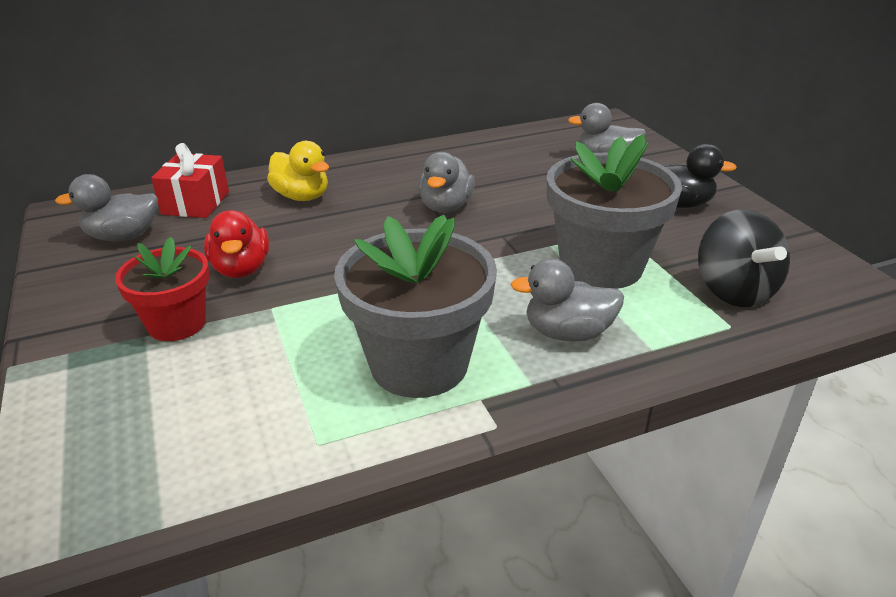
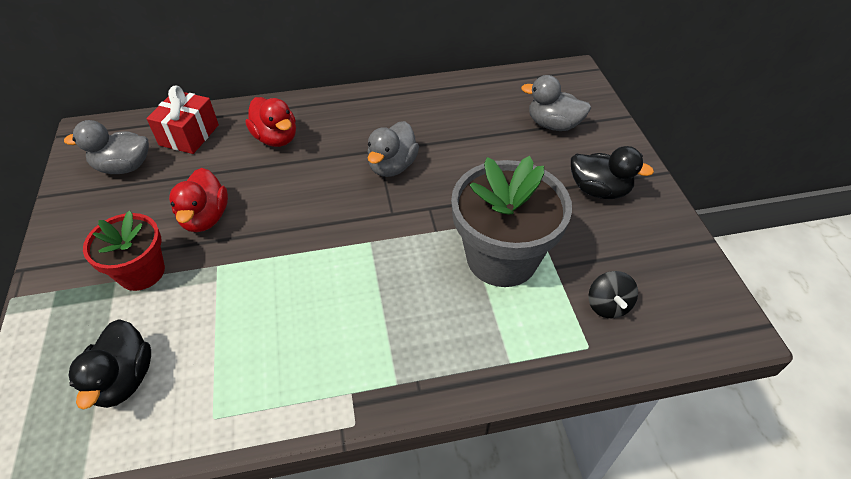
camera: 10 degrees right, 15 degrees up
(188, 423) = (124, 379): none -> black duck
(302, 196) = (276, 138): yellow duck -> red duck
(419, 364) = (314, 347): grey flower pot -> none
(567, 333) = (446, 332): grey duck -> none
(734, 291) = (607, 305): black spinning top -> black spinning top, size x0.58

